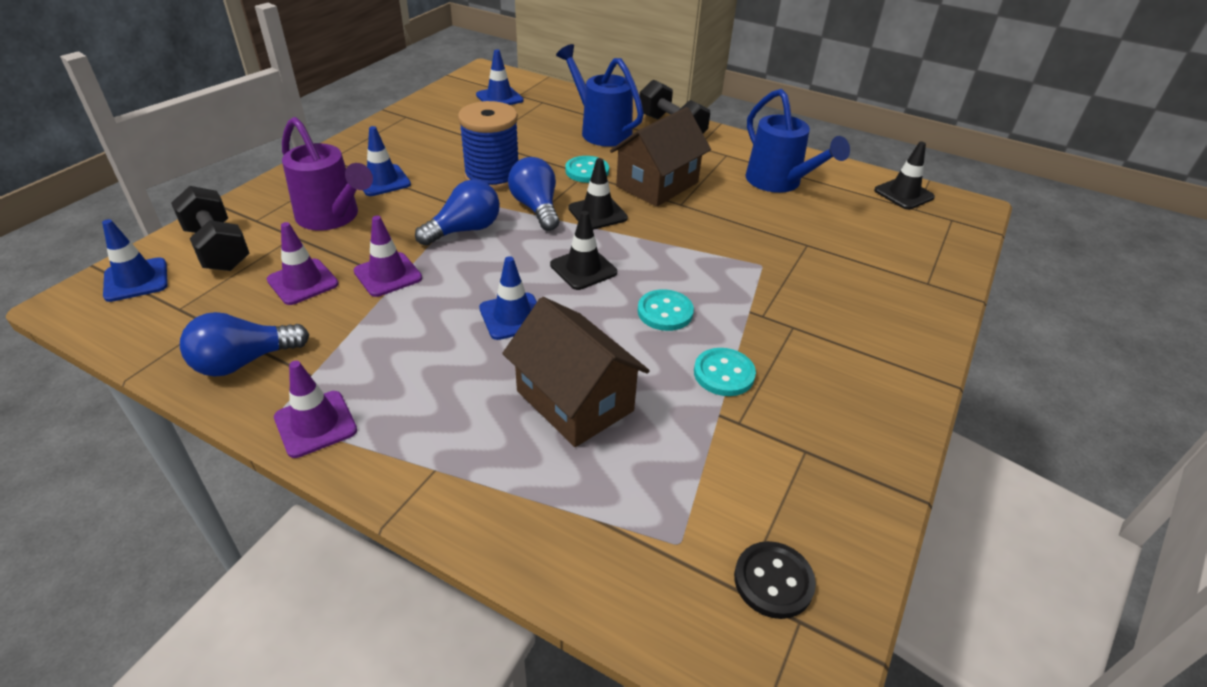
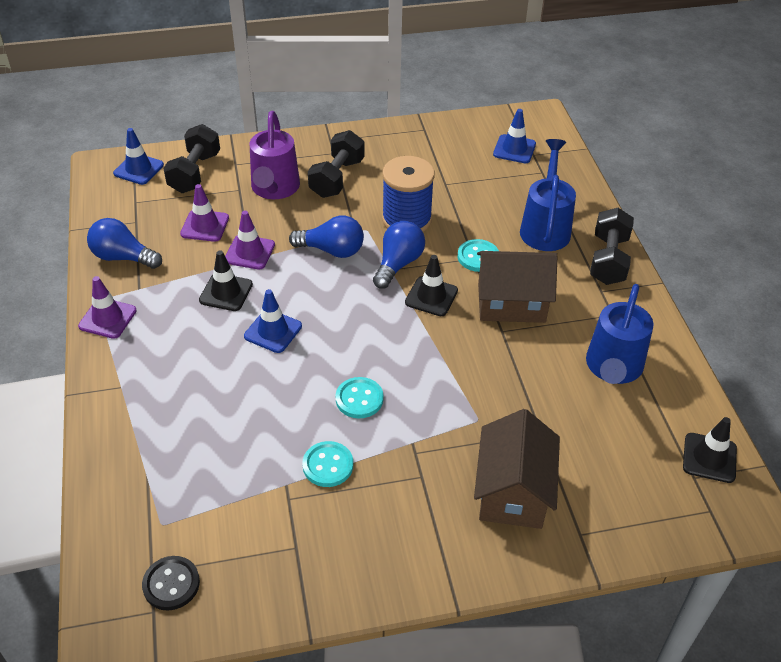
camera: 50 degrees right, 5 degrees up
(382, 181) = (337, 178): blue traffic cone -> black dumbbell
(575, 401) = (228, 408): brown house -> brown house (513, 491)
(583, 269) = (358, 331): black traffic cone -> black traffic cone (226, 292)

